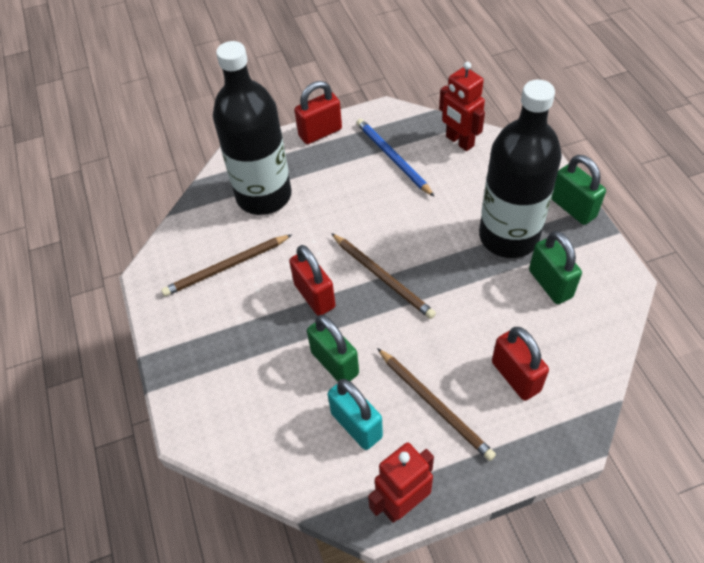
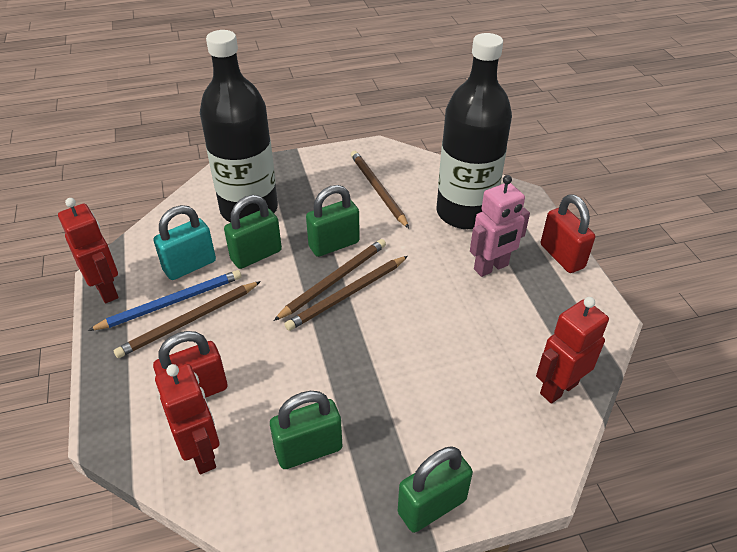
camera: 90 degrees right, 10 degrees down
(314, 296) = (334, 244): red padlock -> green padlock
(337, 177) = (491, 267): none -> pink robot
(365, 289) = (334, 280): none -> brown pencil
(392, 158) = (523, 317): blue pencil -> blue pencil (172, 302)
(508, 236) = (389, 418): black bottle -> black bottle (249, 209)
(574, 356) = (202, 453): none -> red robot

